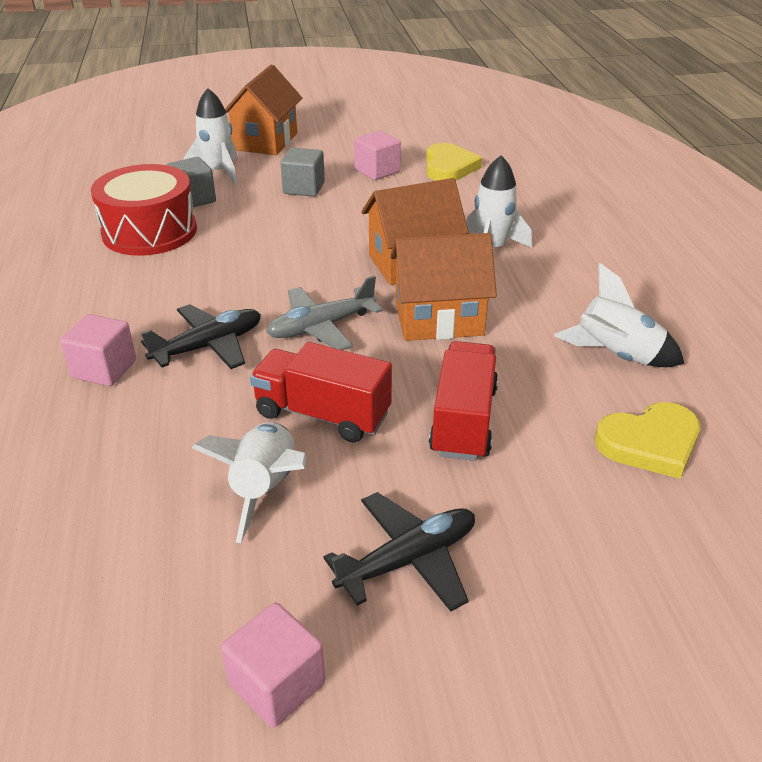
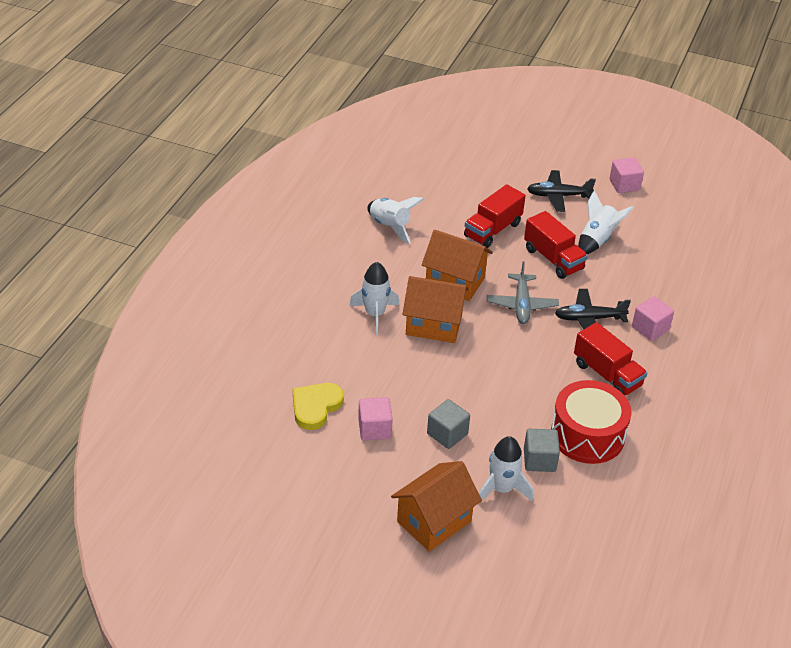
camera: 150 degrees left, 5 degrees up
(150, 291) = (607, 375): none -> red truck
(321, 327) = (521, 305): grey plane -> grey plane turned 90 degrees clockwise
(650, 443) = (425, 190): yellow heart -> none

